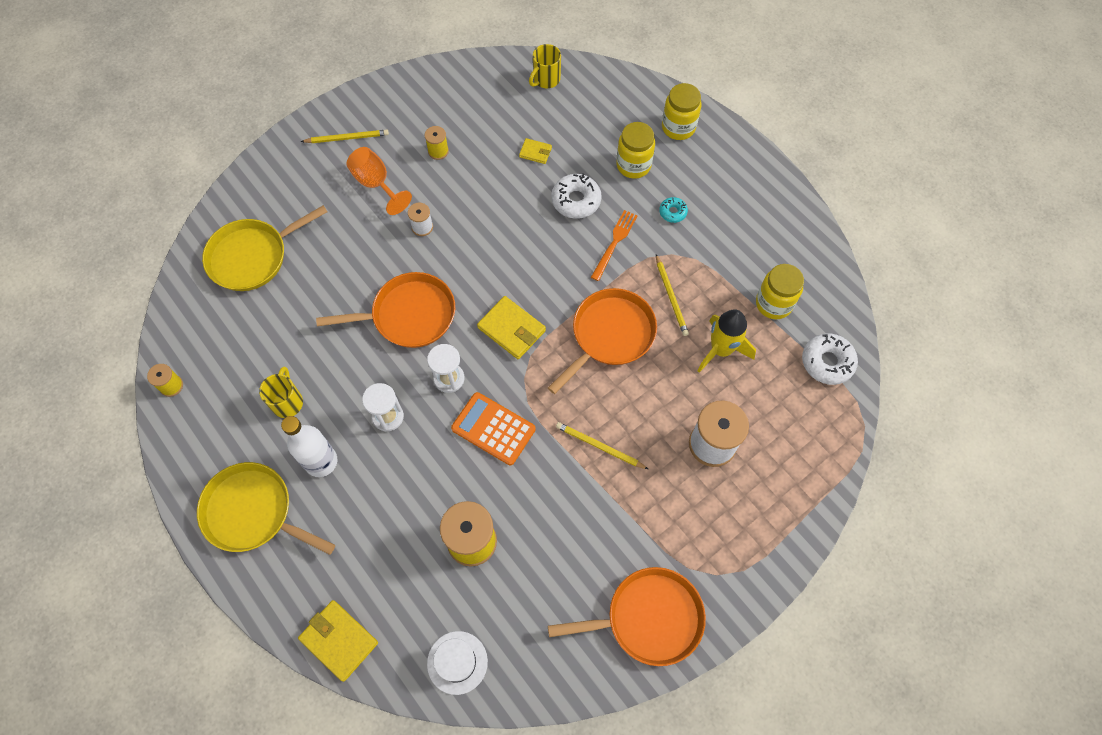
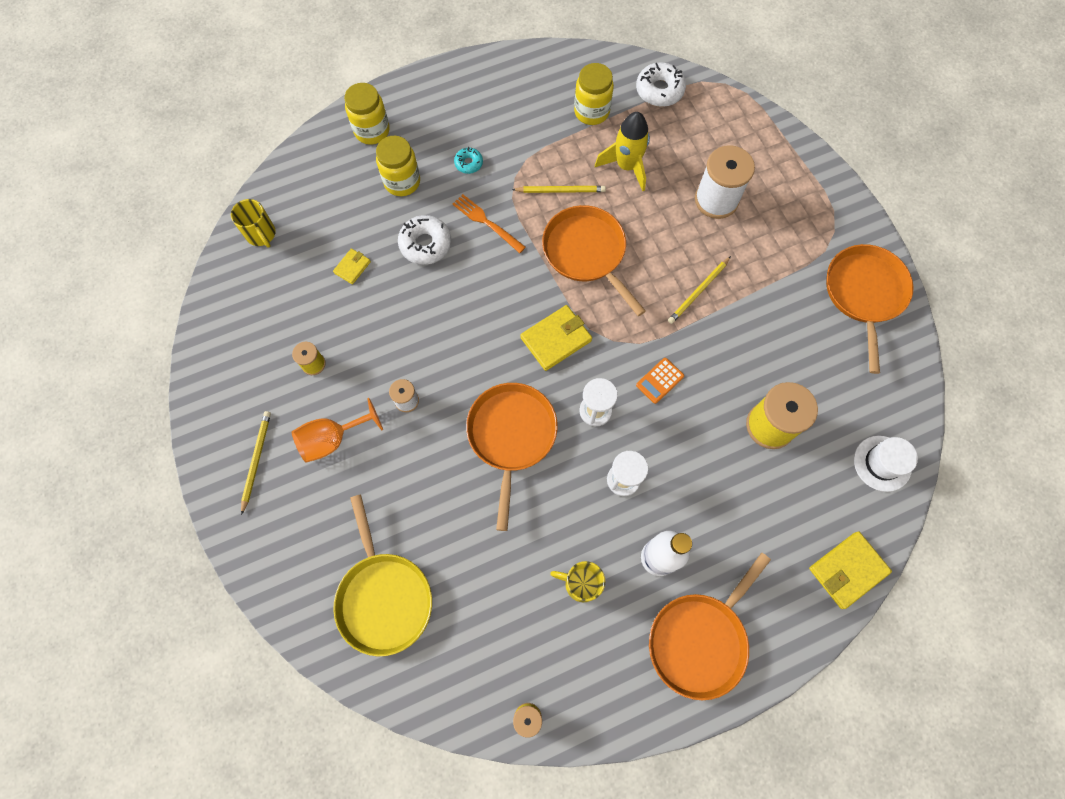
camera: 75 degrees left, 5 degrees up
(253, 512) = (700, 640): yellow pan -> orange pan
(493, 429) = (659, 380): orange calculator -> orange calculator, size x0.58

